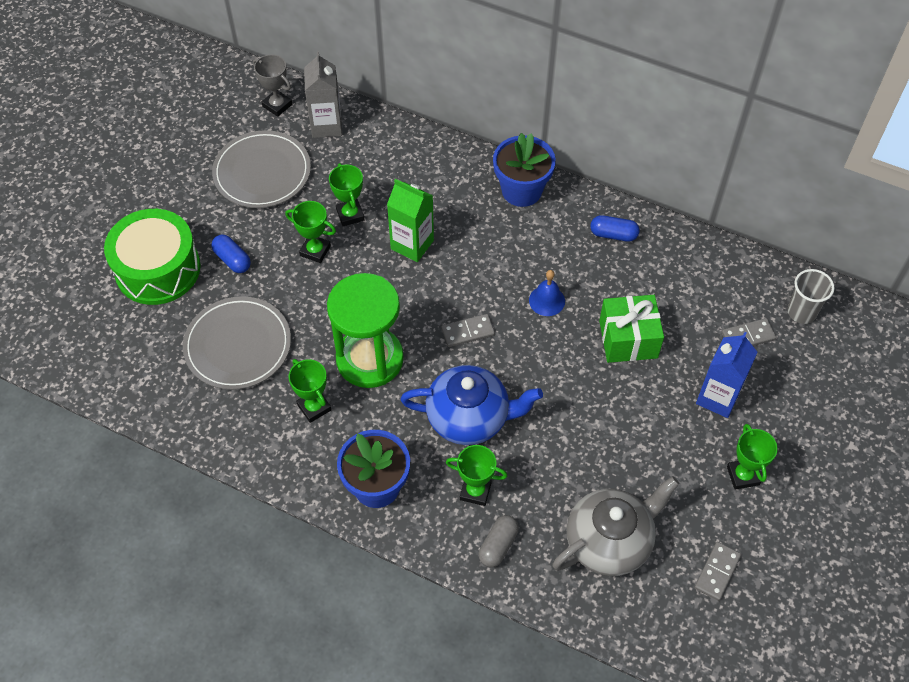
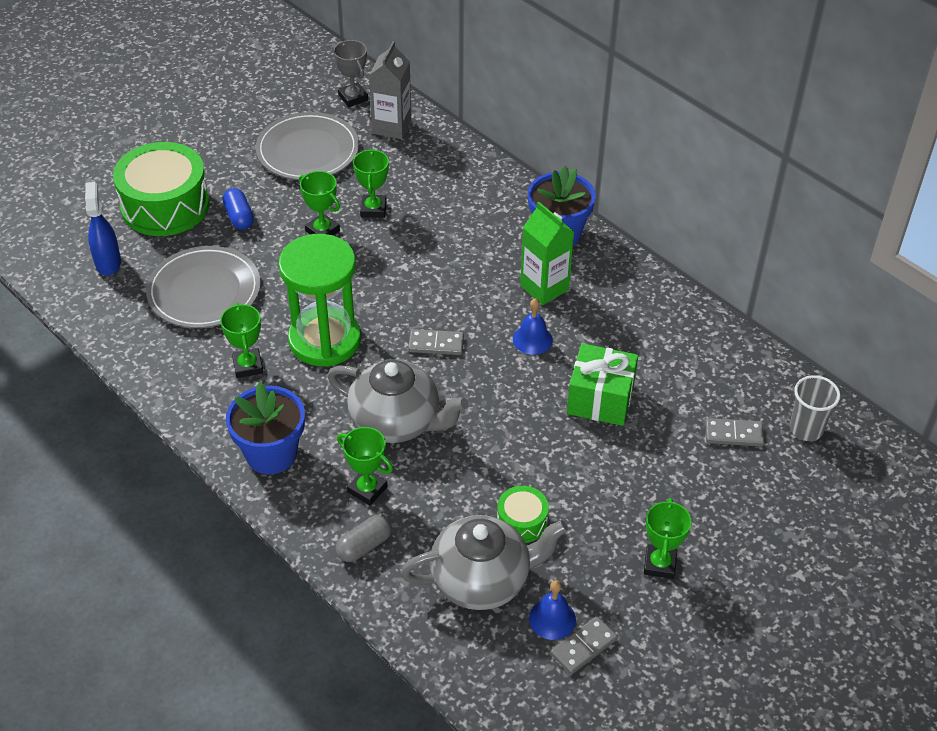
camera: 20 degrees right, 10 degrees down
(133, 345) = (108, 262): none -> blue spray bottle
(412, 245) = (421, 251): green carton -> green carton (544, 288)
(470, 418) = (397, 421): blue teapot -> grey teapot
(613, 234) = (634, 299): blue capsule -> none
(617, 476) = (522, 521): none -> green drum
(681, 556) = (552, 619): none -> blue bell
(718, 398) = (670, 482): blue carton -> none

